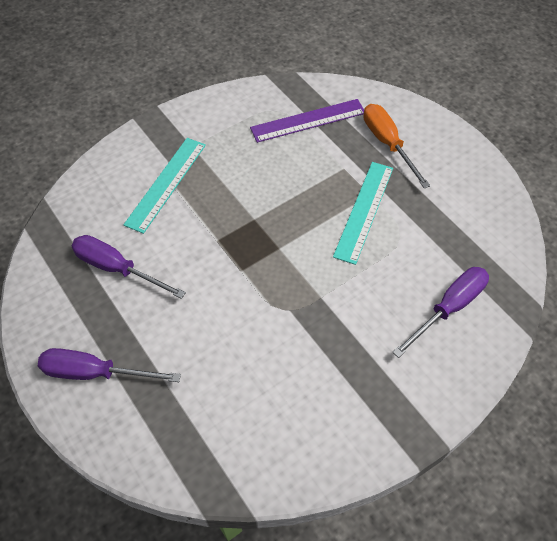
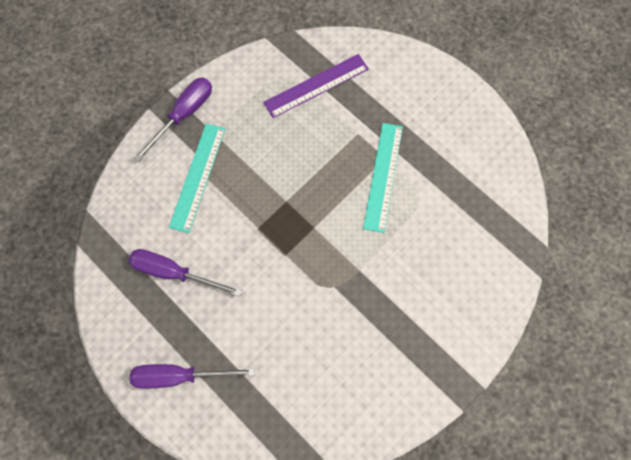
camera: 10 degrees left, 15 degrees up
(387, 144) = (394, 100): orange screwdriver -> none
(449, 308) = (469, 262): purple screwdriver -> purple screwdriver (184, 115)

